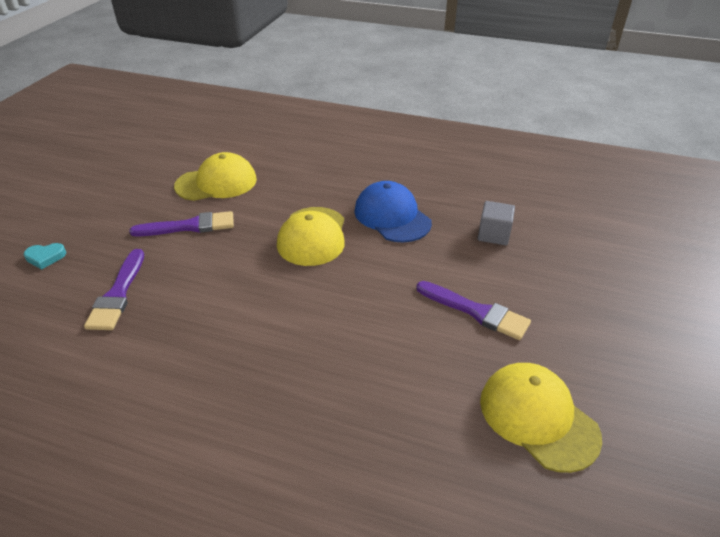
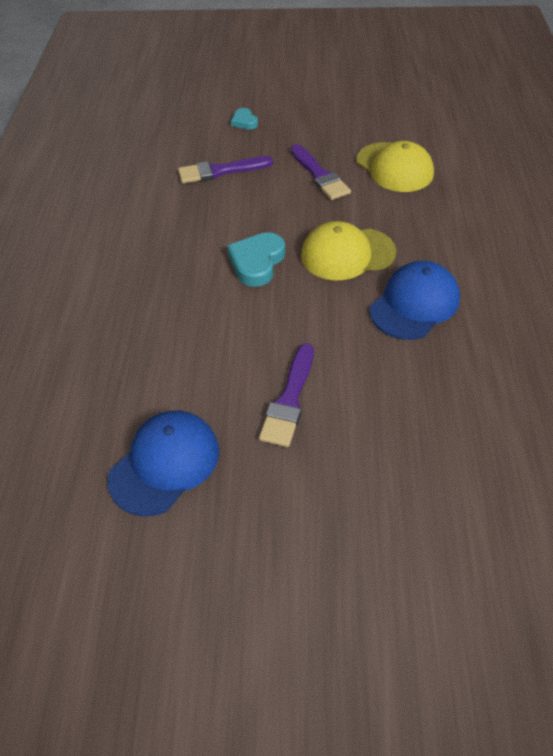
camera: 75 degrees right, 10 degrees up
(289, 296) = (257, 262): none -> turquoise heart
(493, 234) = (431, 399): grey cube -> none
(538, 417) = (165, 464): yellow cap -> blue cap

